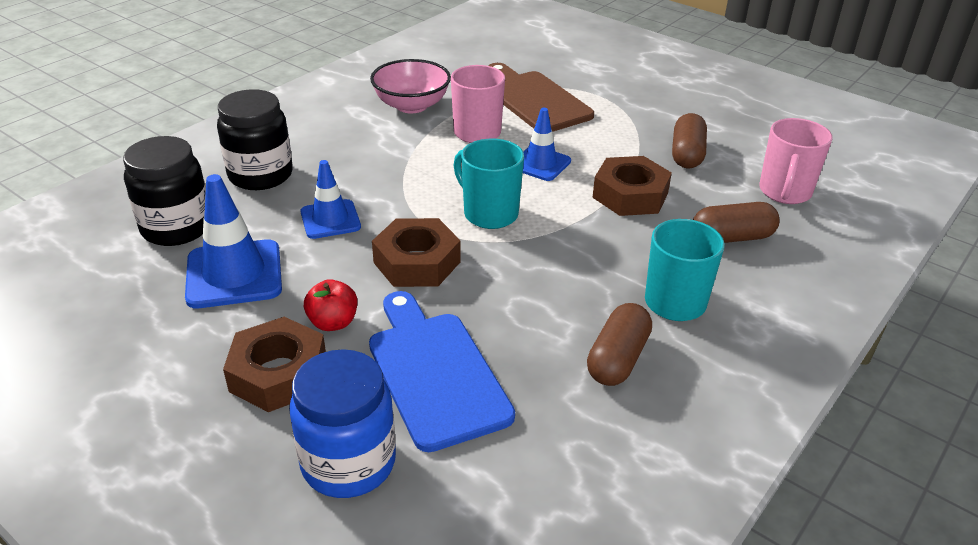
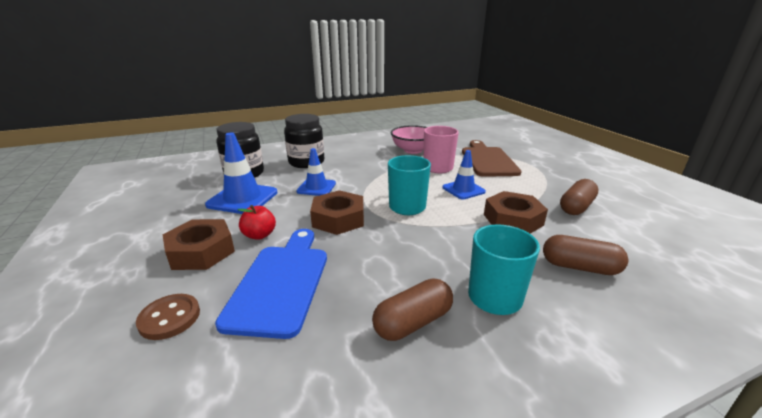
camera: 30 degrees right, 10 degrees down
(348, 463) = (169, 318): blue jar -> brown button
(784, 192) = (650, 249): pink mug -> none

